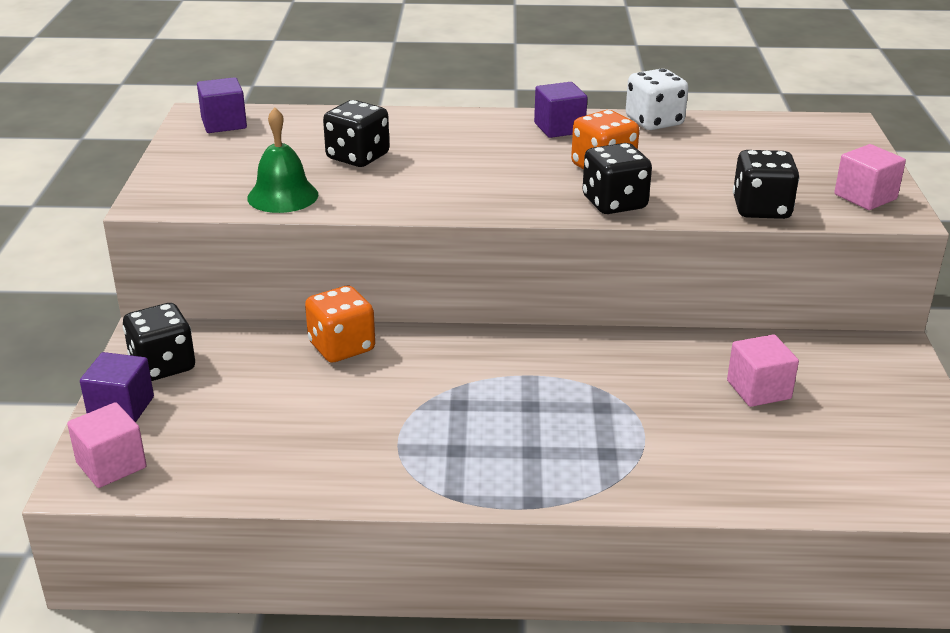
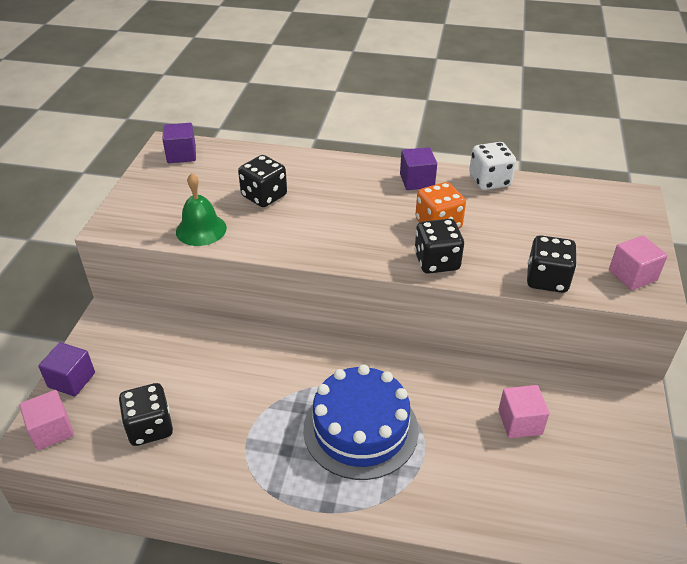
camera: 10 degrees right, 10 degrees up
(163, 365) = (108, 345): black dice -> black dice (150, 427)
(341, 347) = (231, 343): orange dice -> none
(551, 418) = (360, 429): none -> blue cake

